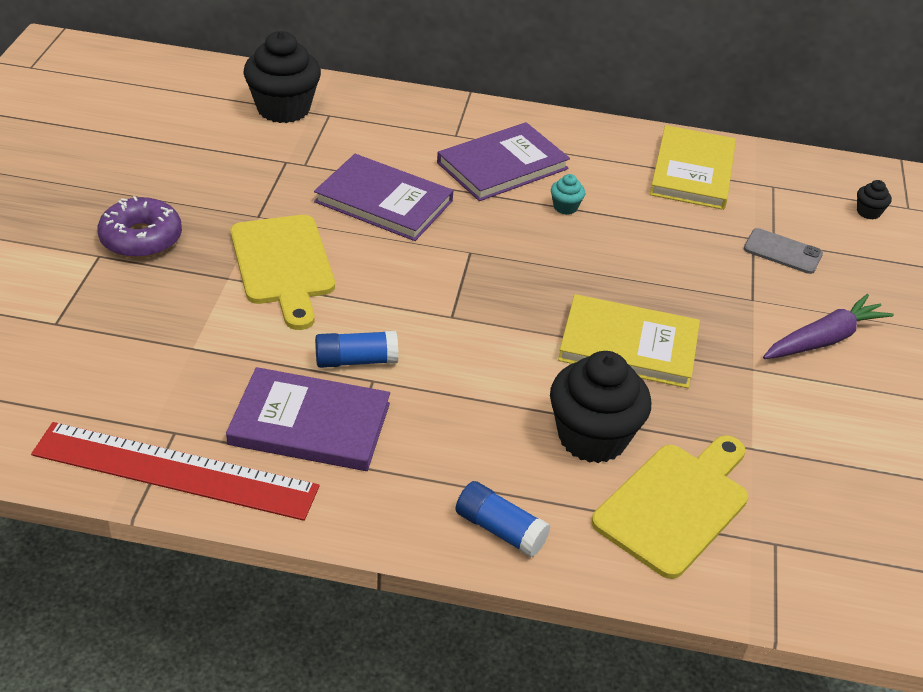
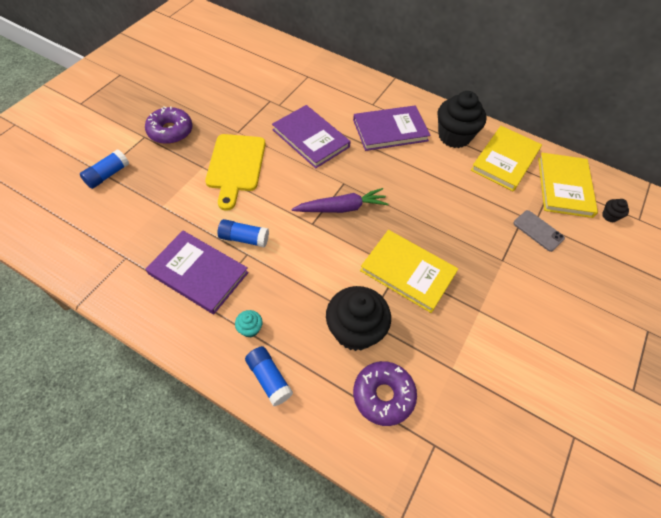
camera: 20 degrees right, 15 degrees up
(68, 324) = (107, 175): none -> blue glue stick
(175, 471) = (113, 283): red ruler -> none
(283, 109) = (285, 67): black cupcake -> black cupcake (454, 136)
(565, 207) = (414, 166): turquoise cupcake -> turquoise cupcake (250, 329)
(675, 505) = (383, 395): yellow cutting board -> purple donut
(791, 188) = (564, 187): none -> yellow book
(824, 339) = (537, 302): purple carrot -> purple carrot (341, 208)

